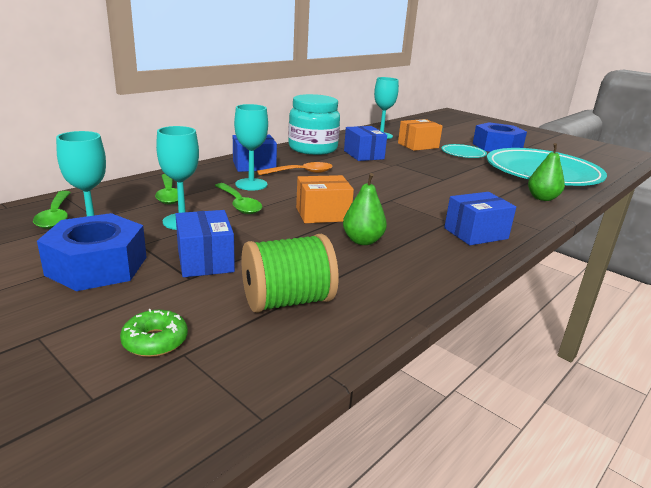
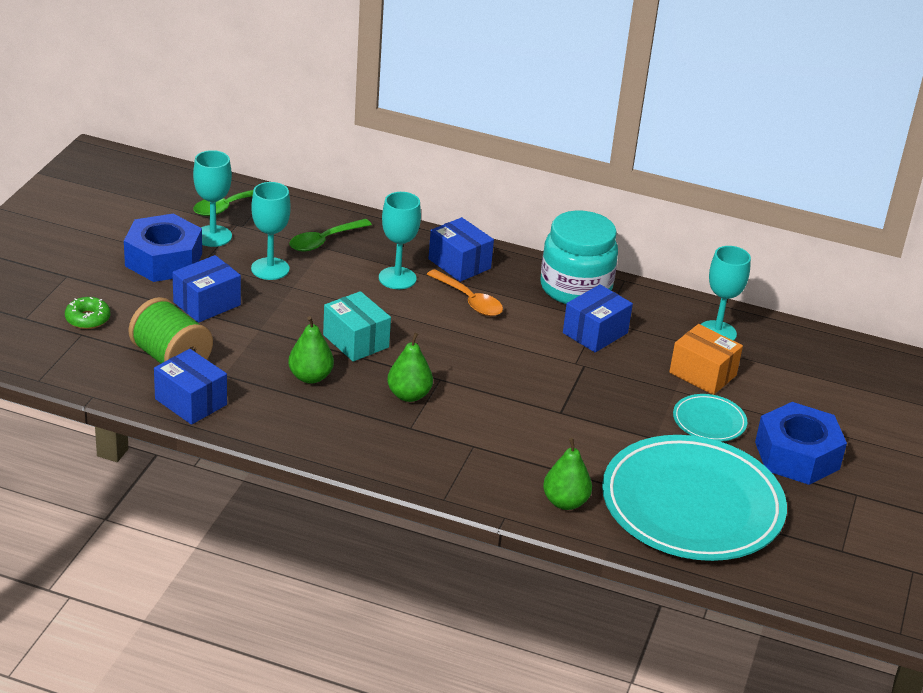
camera: 65 degrees right, 10 degrees up
(239, 204) = (336, 286): green spoon -> none
(323, 214) = (356, 341): orange box -> turquoise box
(406, 213) = (409, 395): none -> green pear
(476, 233) = (390, 449): blue box -> blue box (191, 402)

